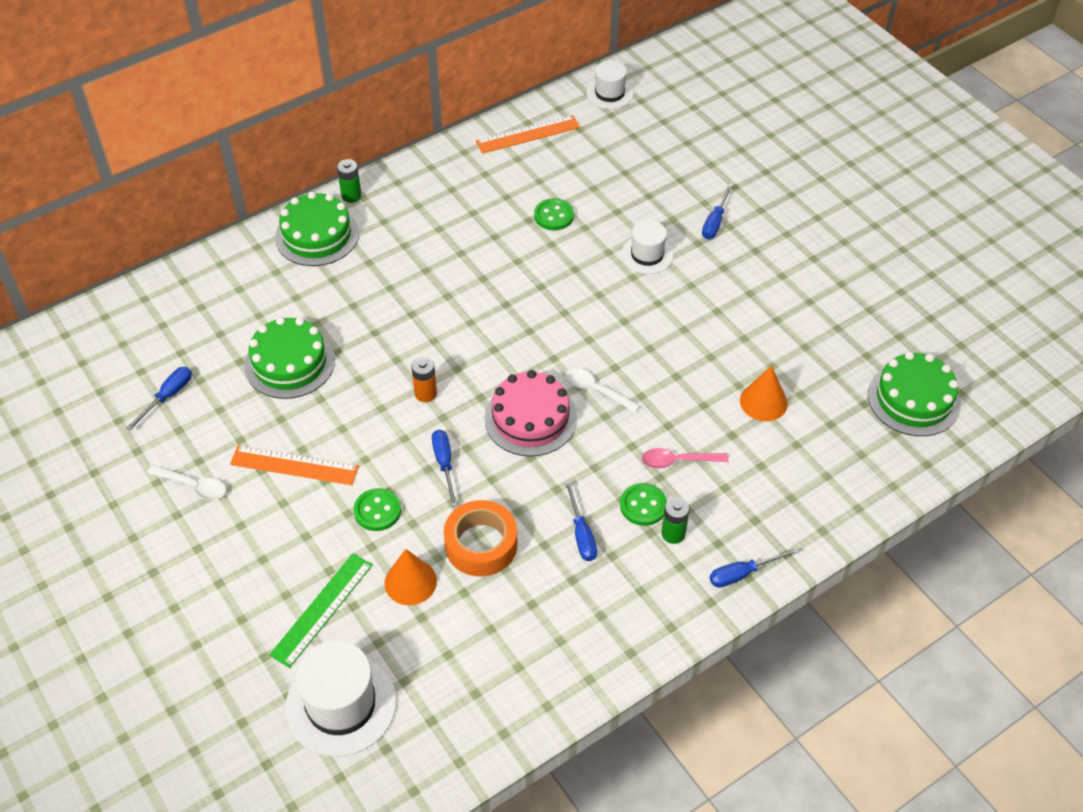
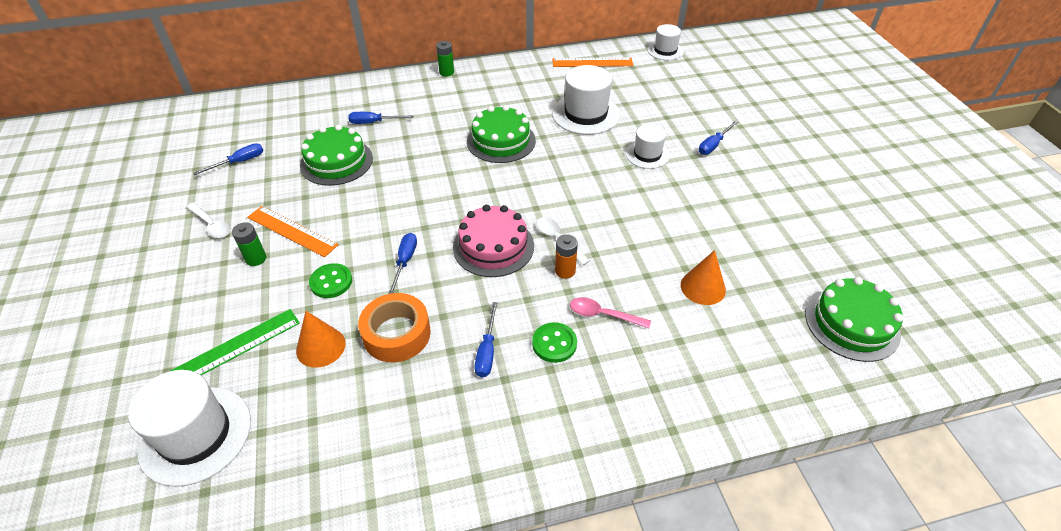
camera: 20 degrees right, 5 degrees down
(317, 235) = (408, 89): green cake -> green cake (501, 141)
(425, 393) = (421, 207): orange battery -> orange battery (565, 271)
(554, 216) = (585, 114): green button -> white hat
(673, 533) = (570, 377): green battery -> green battery (256, 259)
(742, 573) = (621, 436): blue screwdriver -> blue screwdriver (374, 122)

